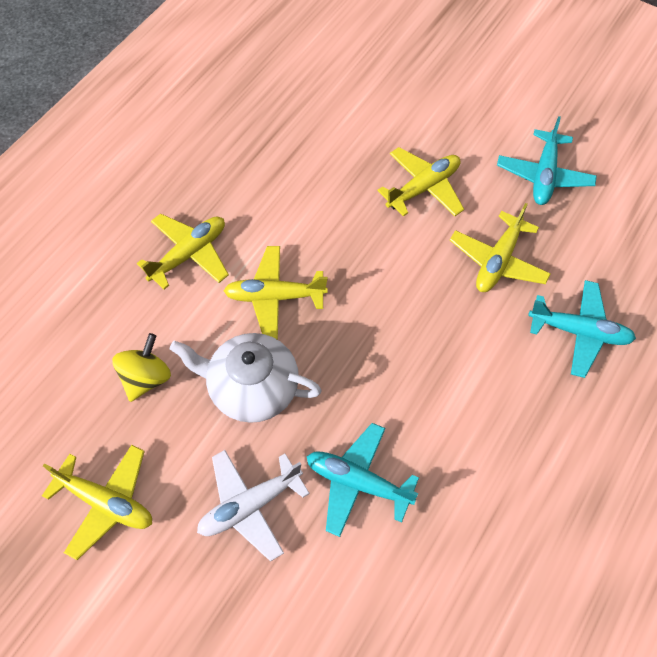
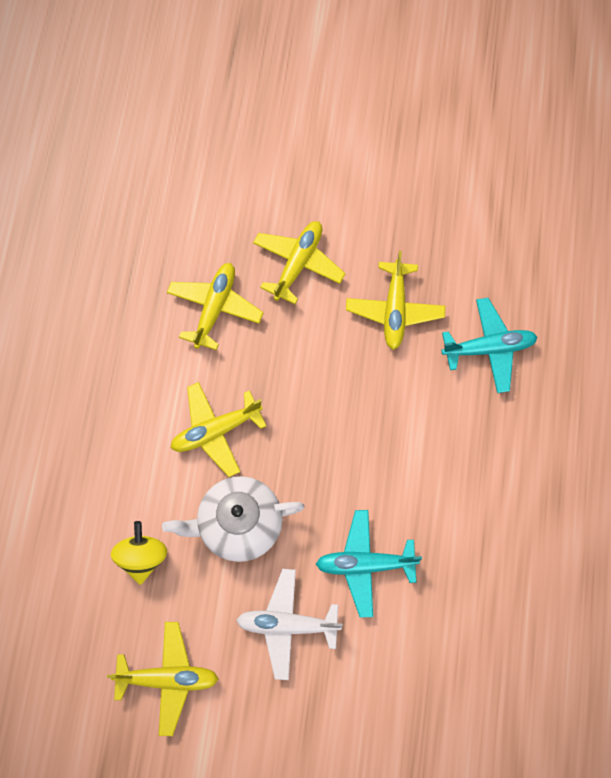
camera: 25 degrees left, 10 degrees up
(189, 254) = (117, 424): yellow plane -> yellow plane (215, 308)
(250, 505) = (287, 624): white plane -> white plane turned 60 degrees clockwise
(544, 175) = (400, 204): turquoise plane -> none

